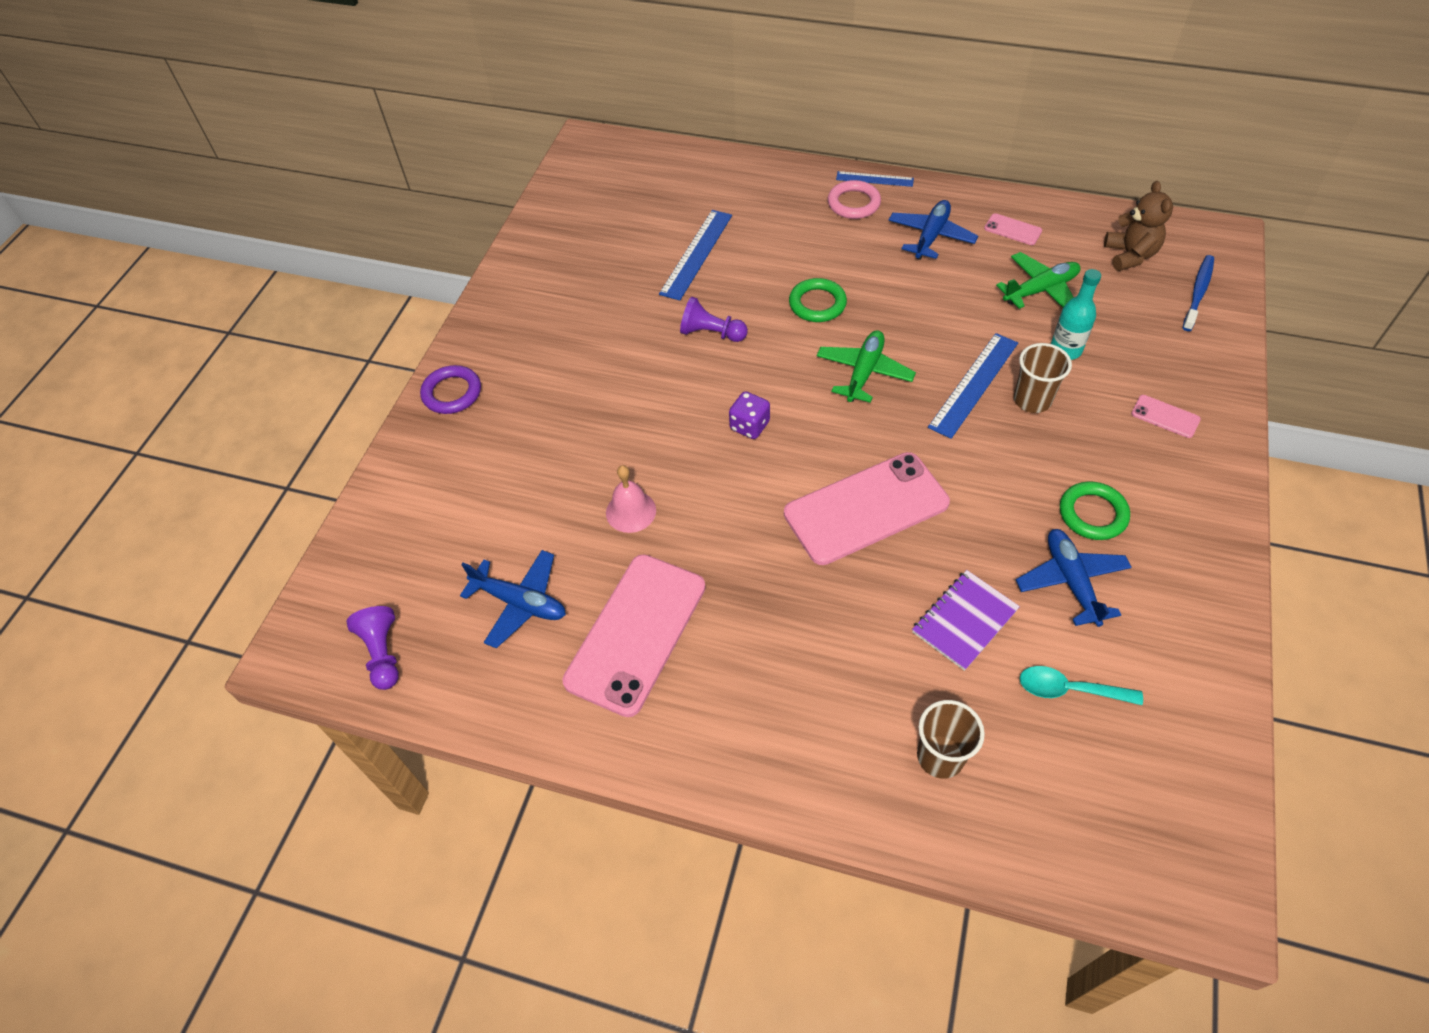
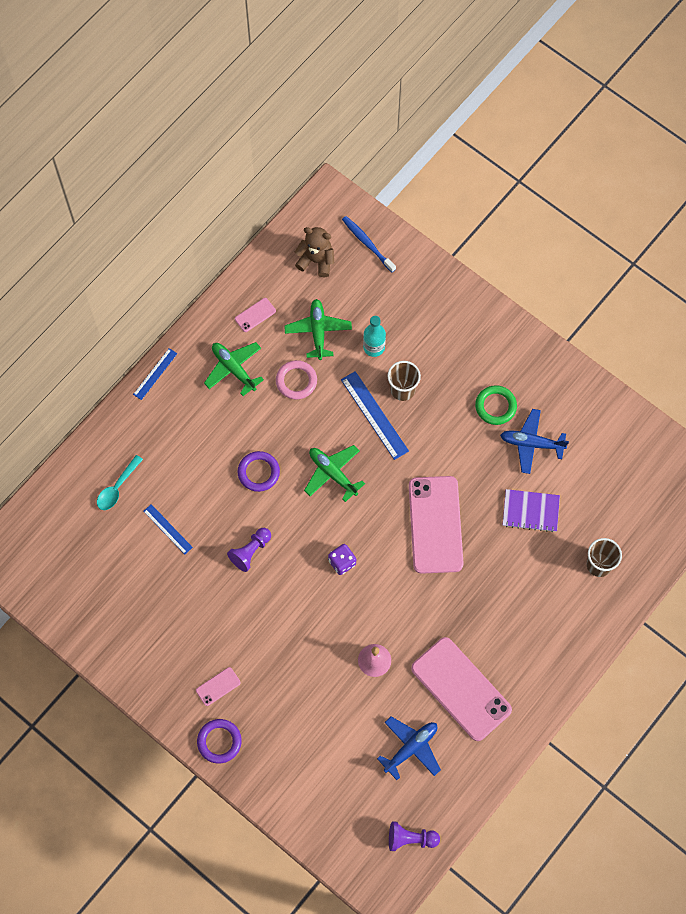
camera: 70 degrees left, 15 degrees up
(697, 254) = (168, 529): blue ruler -> blue ruler, size x0.61
(817, 304) = (258, 472): green ring -> purple ring
(853, 203) = (173, 401): pink ring -> pink ring (296, 381)
(931, 236) = (234, 369): blue plane -> green plane
(964, 621) = (530, 511): purple notebook -> purple notebook turned 60 degrees counterclockwise
(1069, 690) = (591, 482): turquoise spoon -> turquoise spoon (117, 488)
(1165, 416) = (450, 326): pink phone -> pink phone (218, 686)

